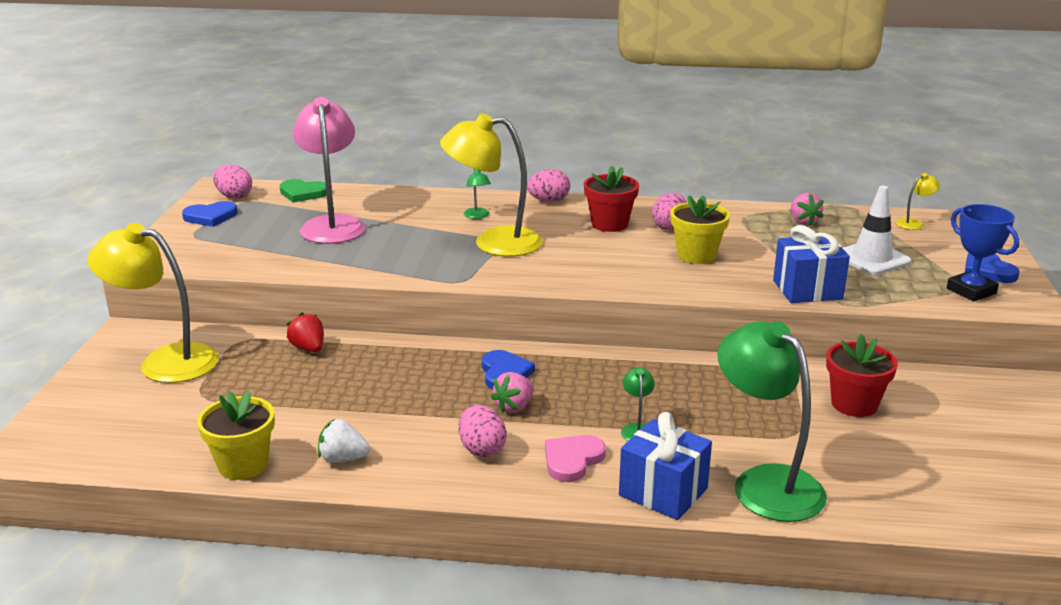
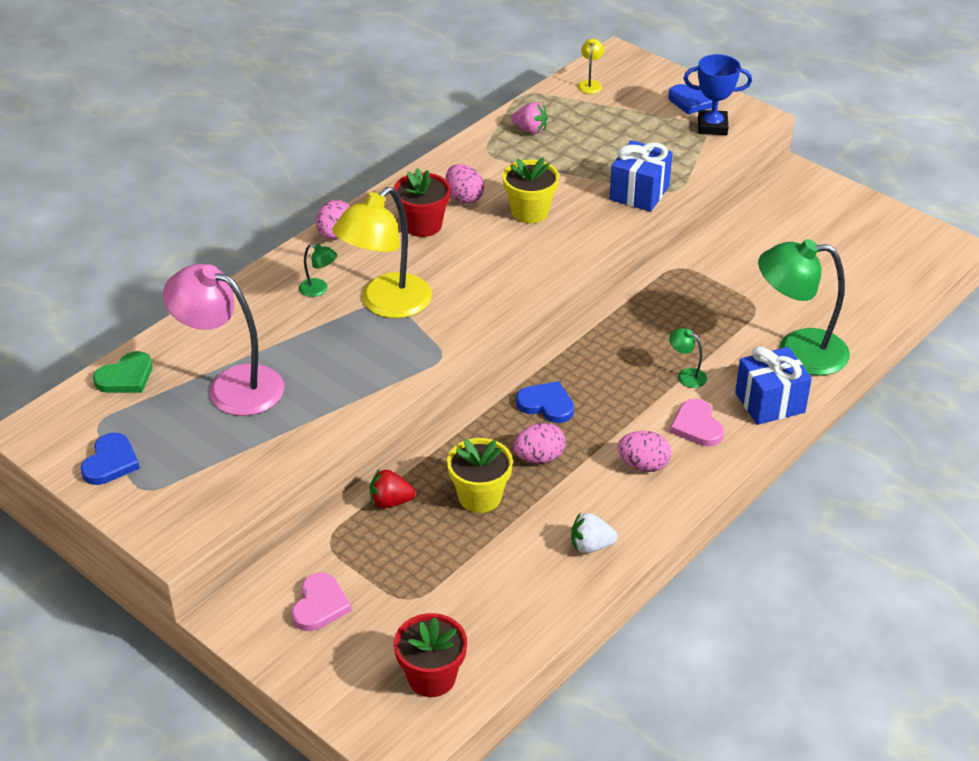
camera: 55 degrees left, 15 degrees up
(165, 361) = (320, 605): yellow lamp -> pink heart
(234, 196) = (73, 428): pink egg -> pink egg (539, 458)
(243, 465) = (549, 607): yellow flower pot -> yellow flower pot (480, 497)
(343, 459) = (591, 546): white strawberry -> white strawberry turned 45 degrees clockwise
(514, 406) = (600, 422): pink strawberry -> none
(854, 404) = (745, 261): red flower pot -> red flower pot (431, 677)
(872, 258) = (623, 136): white traffic cone -> none

